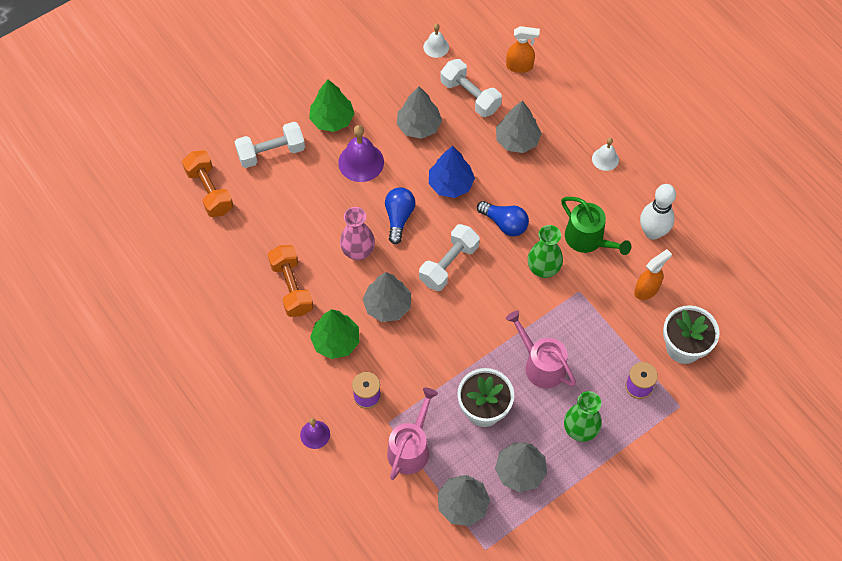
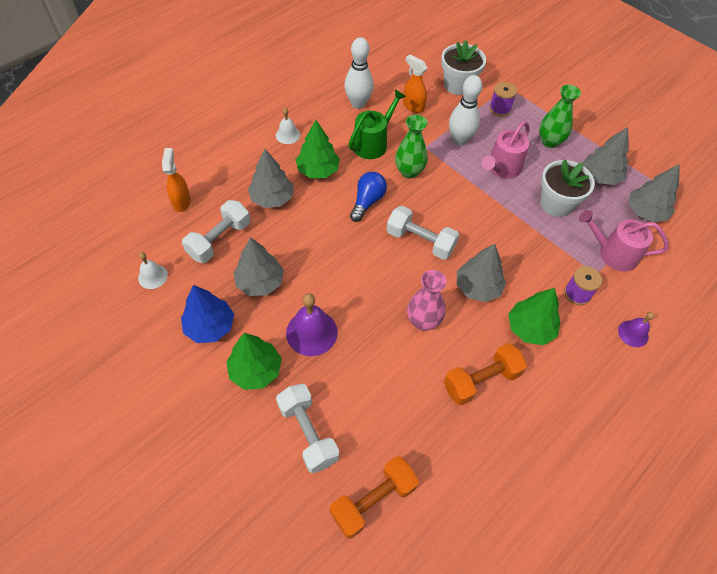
camera: 100 degrees left, 5 degrees down
(399, 218) = (376, 288): blue light bulb -> none
(450, 184) = (329, 247): blue tree -> blue tree (210, 326)
(551, 183) = (318, 170): none -> green tree
(588, 330) = (460, 140): none -> white bowling pin

